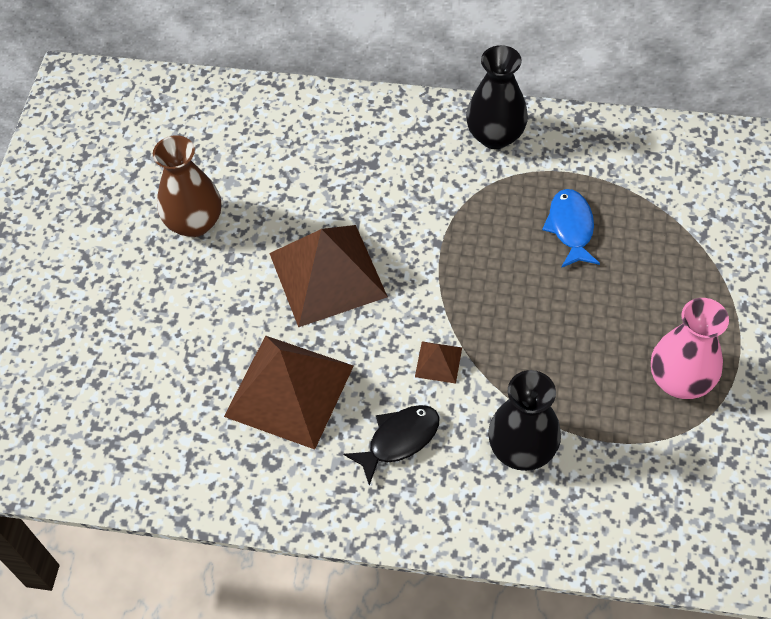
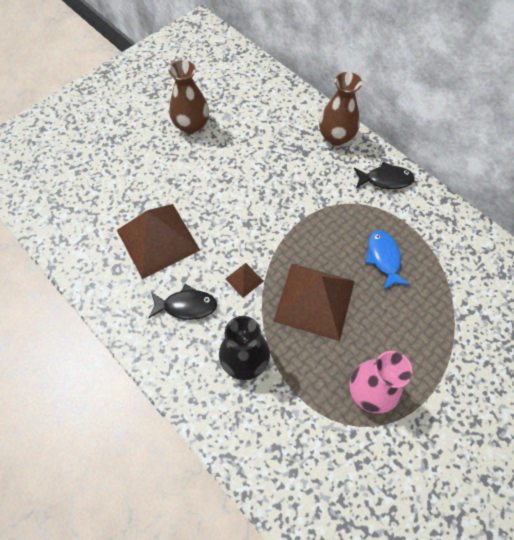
camera: 35 degrees right, 5 degrees up
(327, 274) = (230, 194): brown pyramid -> brown pyramid (314, 300)
(392, 121) = (336, 137): none -> brown vase
(495, 136) = (385, 180): black vase -> black fish
(571, 228) = (383, 258): blue fish -> blue fish turned 45 degrees counterclockwise

